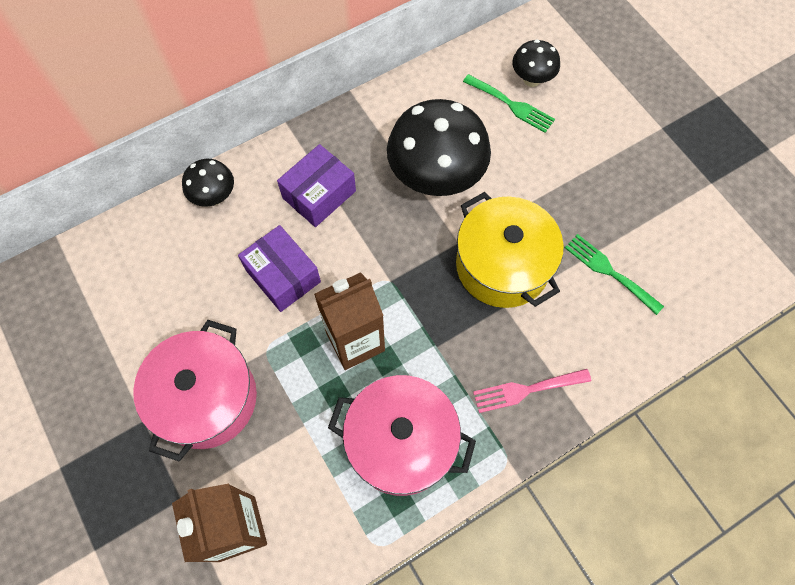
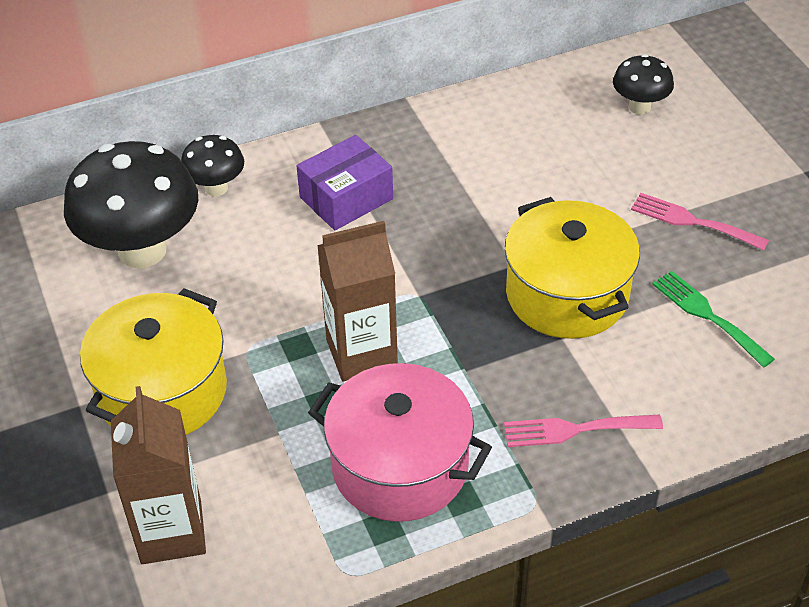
camera: 10 degrees right, 20 degrees down
(207, 398) = (162, 391): pink pot -> yellow pot
(283, 276) = (284, 276): purple box -> none
(435, 178) = (497, 196): black mushroom -> black mushroom (142, 250)
(511, 105) = (609, 130): green fork -> none
(586, 185) = (692, 221): none -> pink fork

